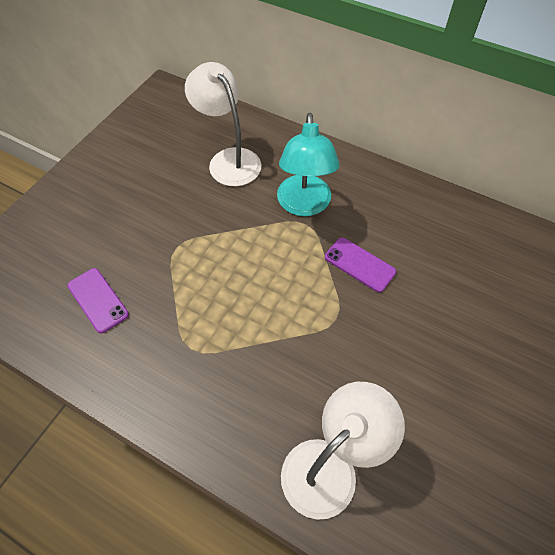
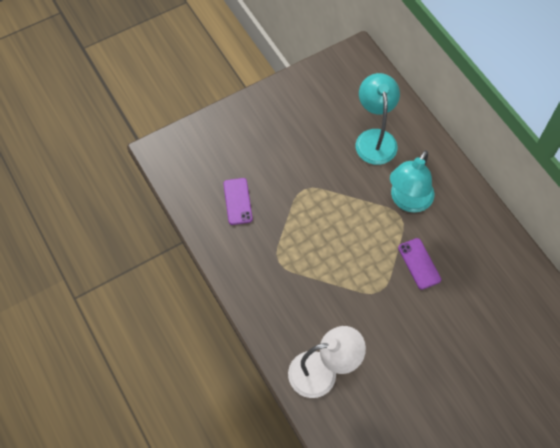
camera: 30 degrees right, 5 degrees up
(229, 160) = (374, 138): white lamp -> turquoise lamp

